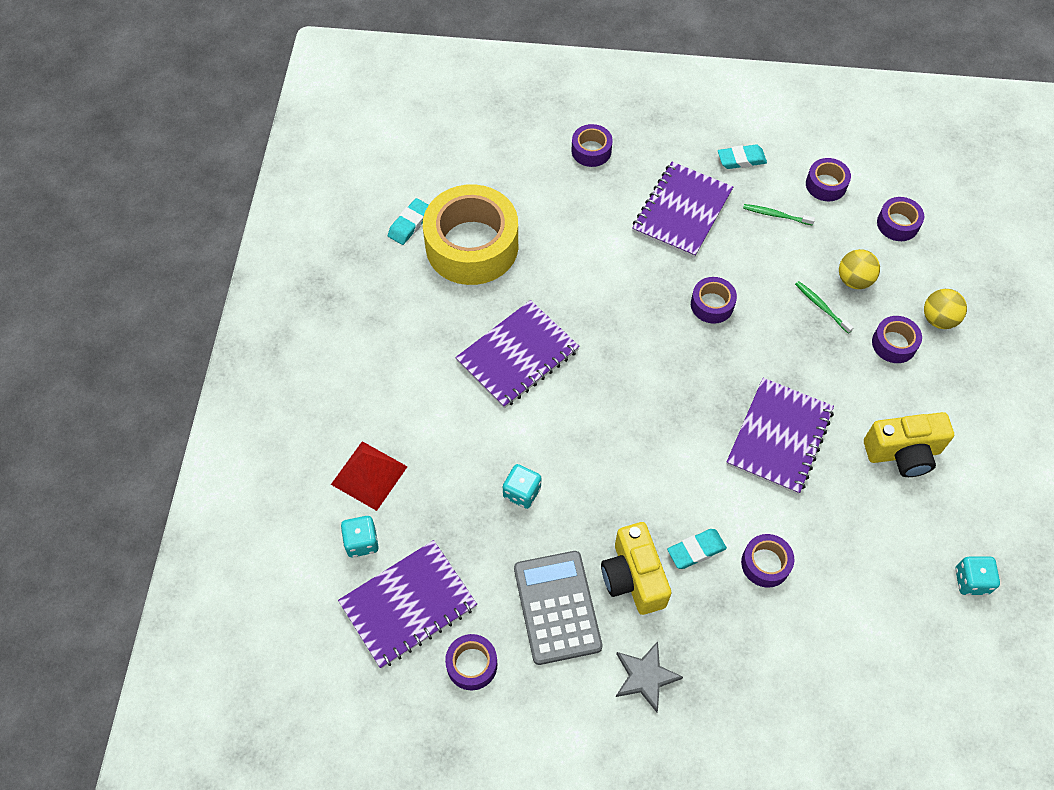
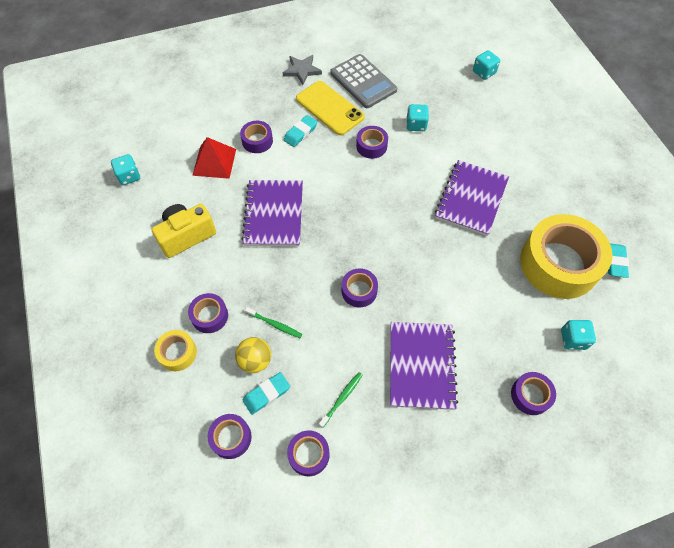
camera: 155 degrees right, 0 degrees up
(369, 475) = (506, 102): red pyramid -> red pyramid (214, 162)
(408, 605) = (439, 57): purple notebook -> none
(472, 664) = (391, 46): purple tape -> purple tape (371, 146)
(515, 176) = (573, 339): none -> turquoise dice
(633, 578) = (329, 108): yellow camera -> yellow phone
(741, 159) = (396, 448): turquoise eraser -> turquoise eraser (266, 394)
(775, 215) = (342, 398): green toothbrush -> green toothbrush turned 45 degrees counterclockwise
(938, 319) = (177, 353): yellow ball -> yellow tape

